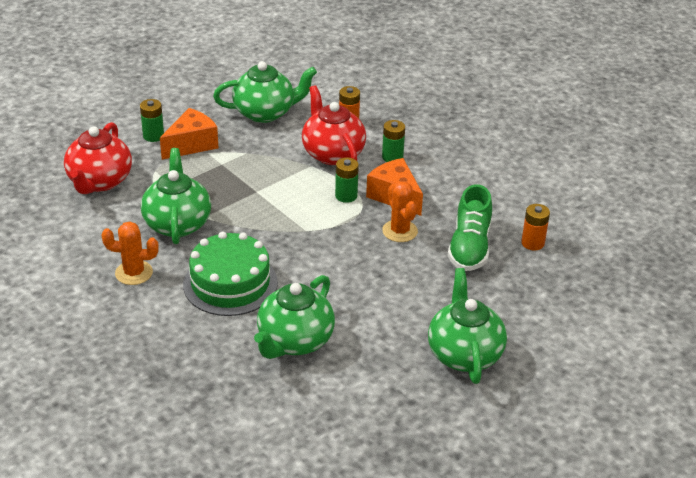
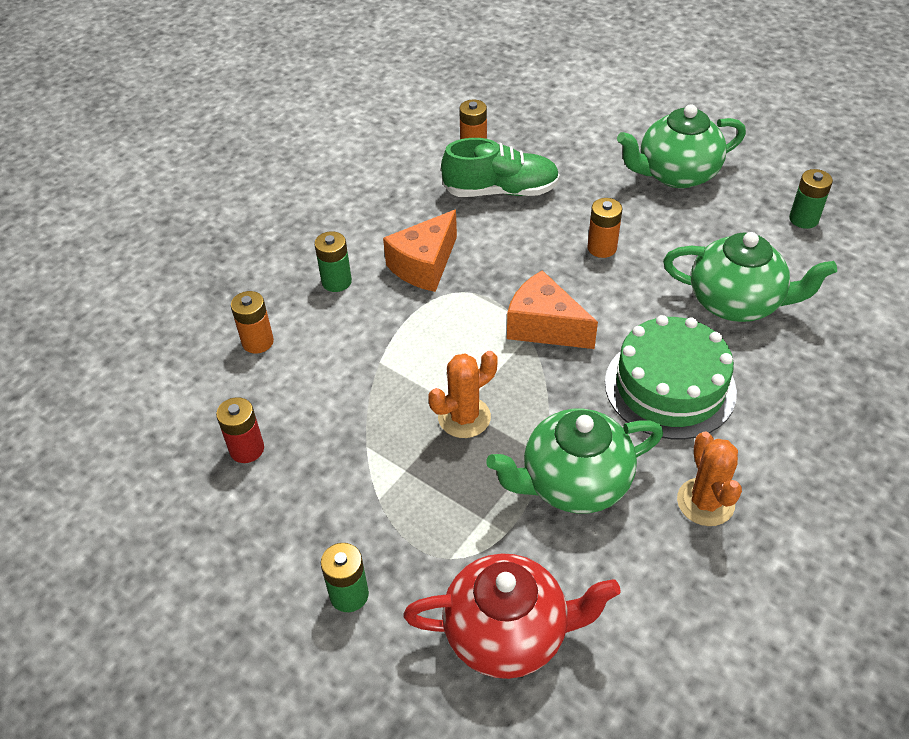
camera: 100 degrees left, 10 degrees up
(191, 144) = (362, 527): orange cheese -> orange cheese (544, 326)
(265, 113) = (247, 449): green teapot -> red battery
(332, 153) = (343, 344): red teapot -> none
(346, 196) = (439, 311): green battery -> green battery (803, 219)
(383, 285) = (602, 248): none -> orange battery
(400, 231) = (494, 250): orange cactus -> orange cactus (464, 417)

